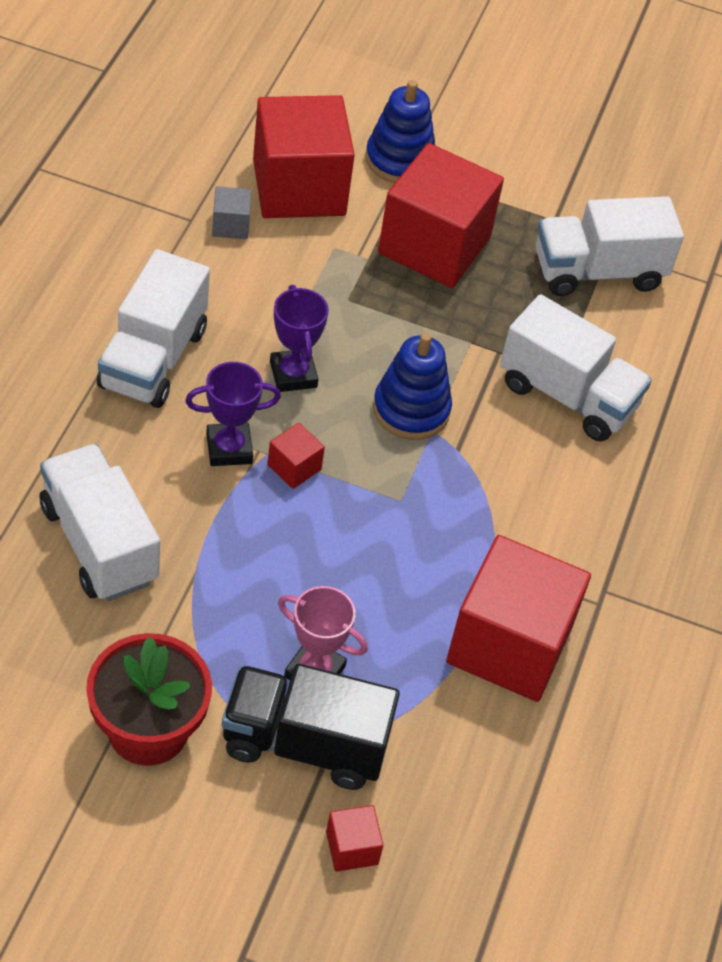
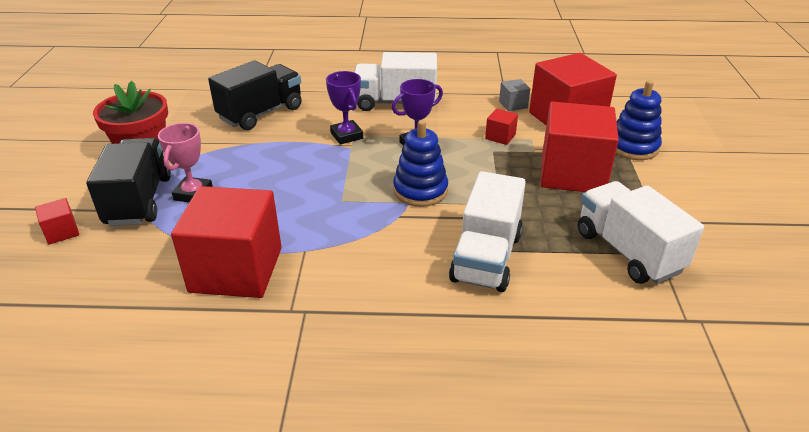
camera: 80 degrees right, 15 degrees down
(99, 543) = (261, 113): white truck -> black truck
(294, 467) = (345, 158): red cube -> red cube (500, 136)

